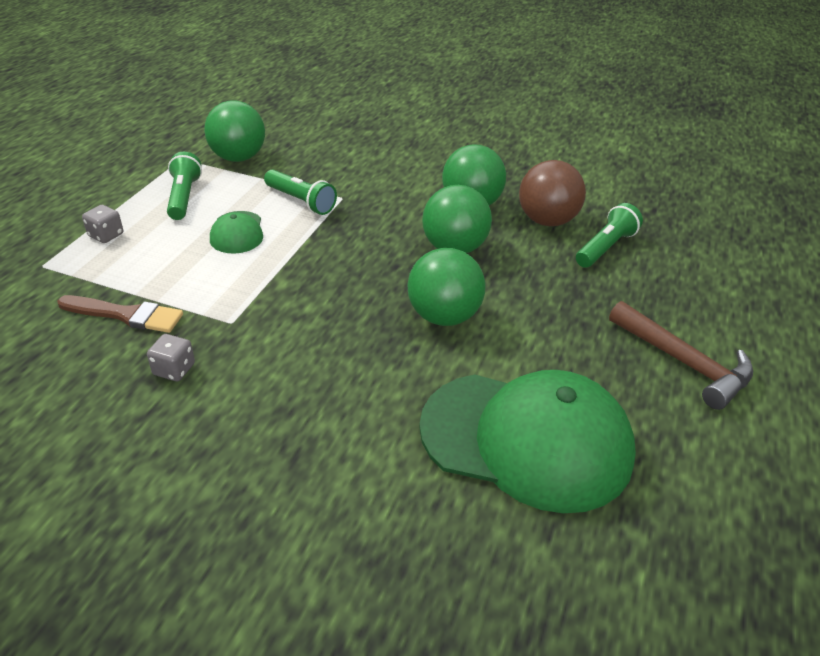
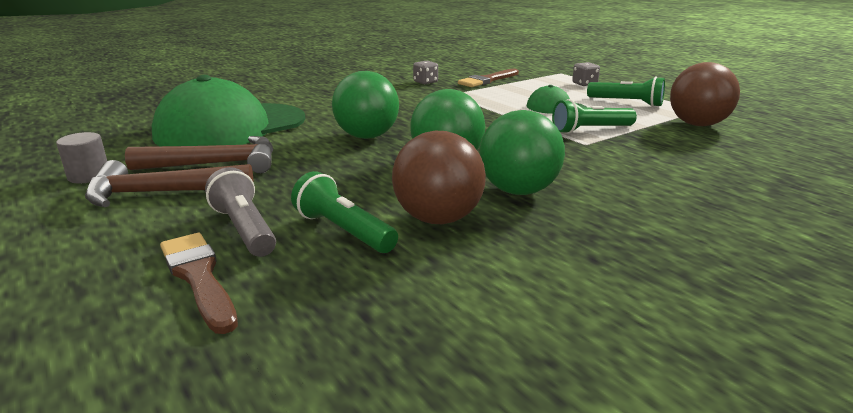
camera: 125 degrees right, 15 degrees down
(238, 158) = (697, 124): green ball -> brown ball
(605, 247) = (343, 231): green flashlight -> green flashlight turned 150 degrees clockwise
(609, 372) = (216, 164): none -> brown hammer
(657, 286) = (244, 229): none -> grey flashlight
(709, 271) = (199, 277): none -> brown brush
(731, 440) = (89, 176): none -> grey cylinder

